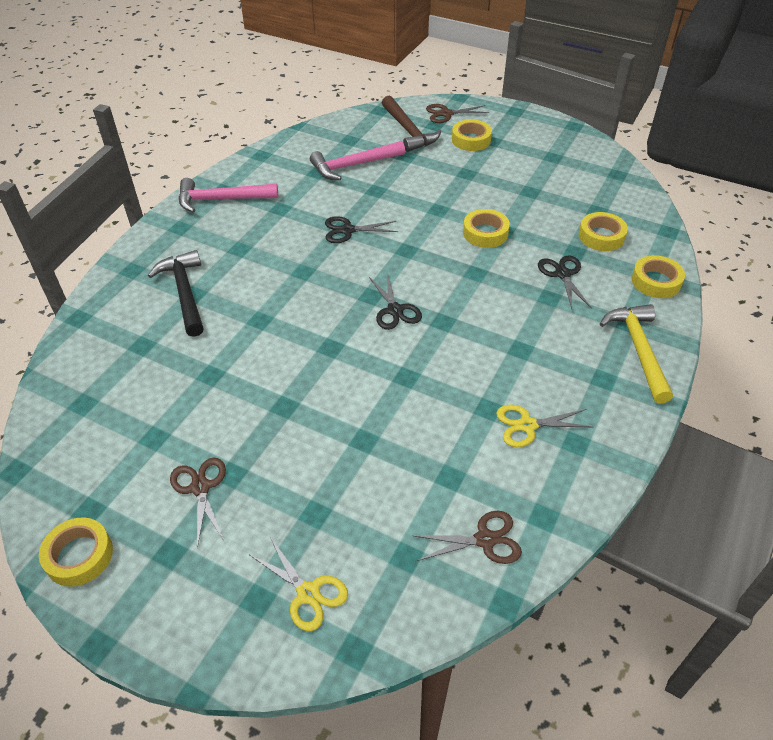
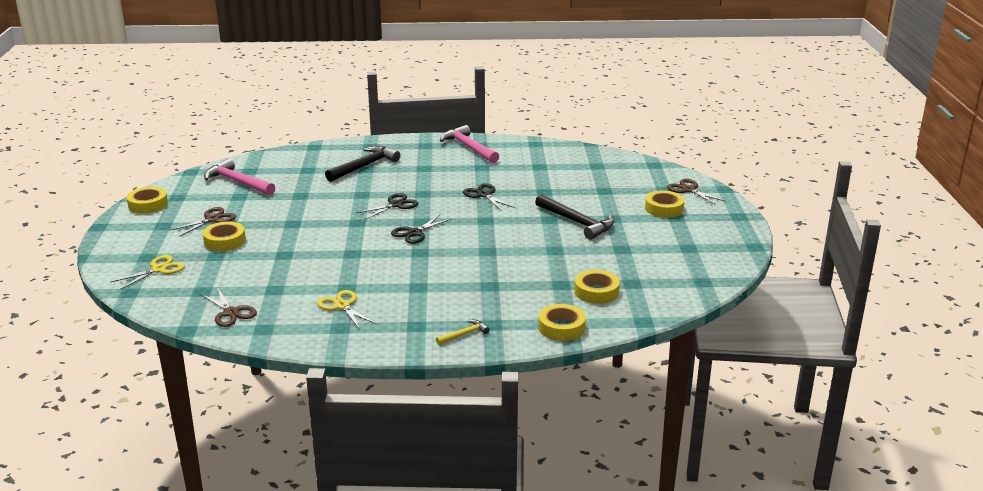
camera: 60 degrees right, 20 degrees down
(308, 593) = (159, 269): yellow scissors -> yellow scissors turned 150 degrees counterclockwise
(353, 165) = (565, 176): pink hammer -> pink hammer (237, 182)
(408, 131) = (641, 182): brown hammer -> none
(458, 196) = (577, 222): none -> black hammer
(485, 233) = (541, 243): yellow tape -> yellow tape (225, 241)
(562, 274) = (525, 285): black scissors -> black scissors (396, 205)
(638, 350) = (464, 334): yellow hammer -> yellow hammer, size x0.50

